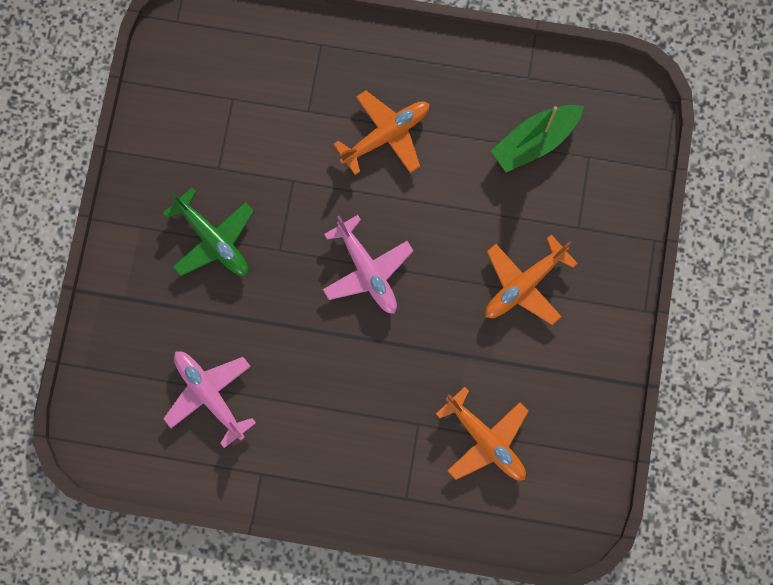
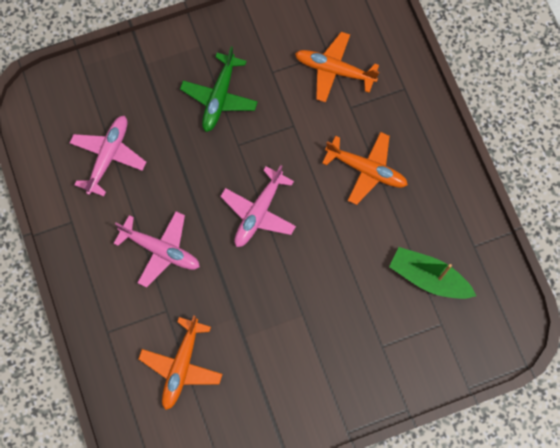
camera: 60 degrees right, 5 degrees down
(348, 395) = (160, 250): none -> pink plane
(524, 284) = (315, 330): orange plane -> orange plane (334, 70)

